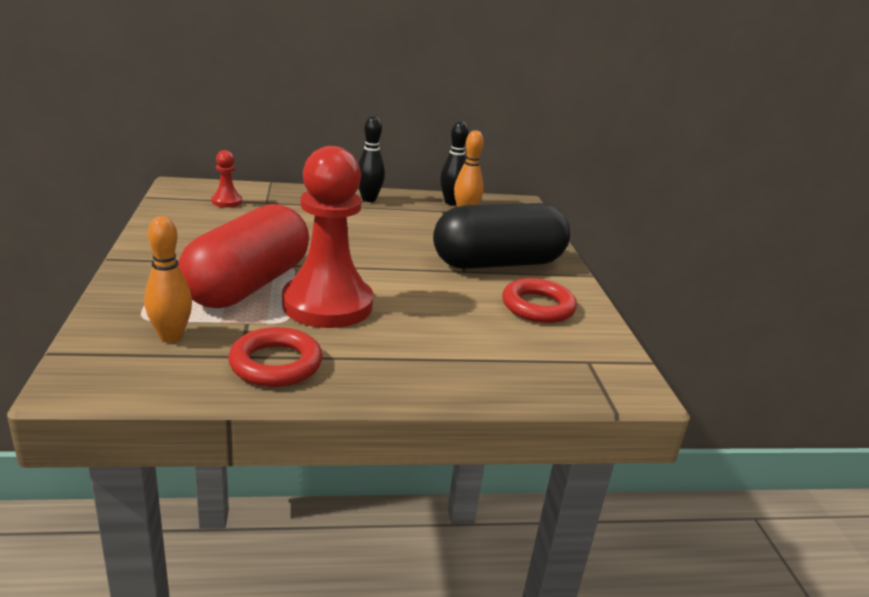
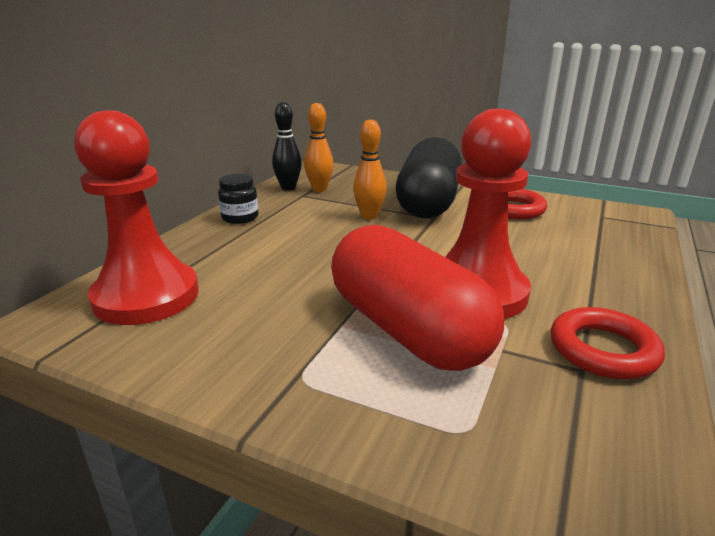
camera: 55 degrees left, 0 degrees up
(171, 337) = (528, 414): orange bowling pin -> orange bowling pin (369, 216)
(226, 201) = (146, 296): red pawn -> red pawn, size x2.38
(368, 199) = (240, 218): black bowling pin -> black jar

